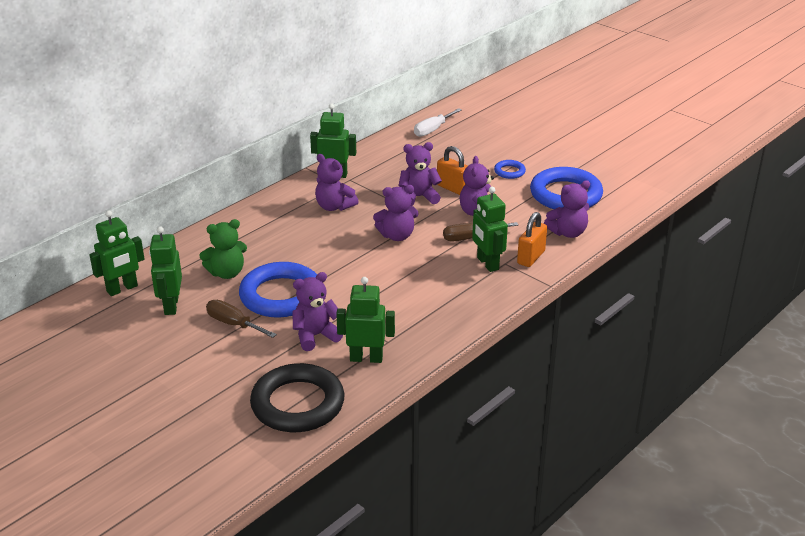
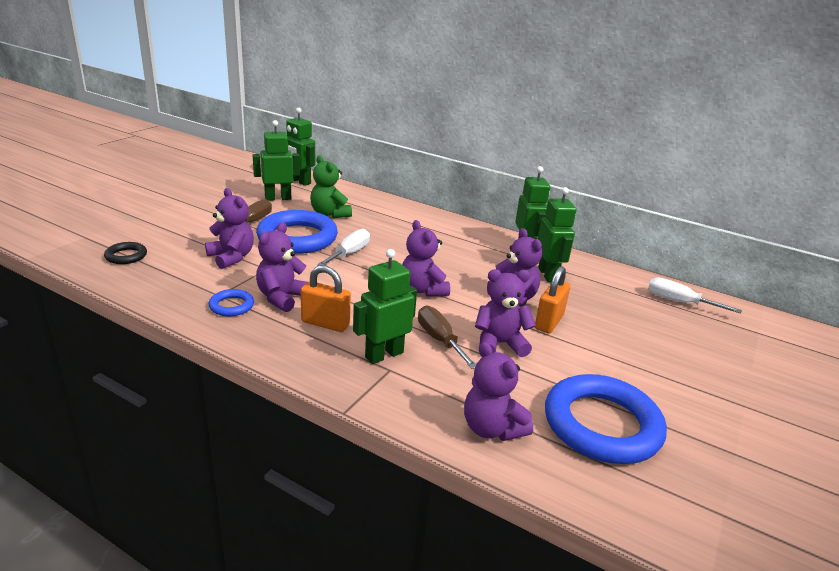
camera: 75 degrees right, 5 degrees down
(297, 404) = (126, 256): black ring -> black ring, size x0.45
(322, 267) = (349, 253): none -> white screwdriver
(334, 206) = (463, 253): purple teddy bear -> purple teddy bear (282, 298)
(366, 358) = (190, 284): green robot -> green robot (548, 275)
(509, 172) = (626, 367): blue ring -> blue ring (231, 306)
(531, 257) = (410, 392): orange padlock -> orange padlock (325, 323)

